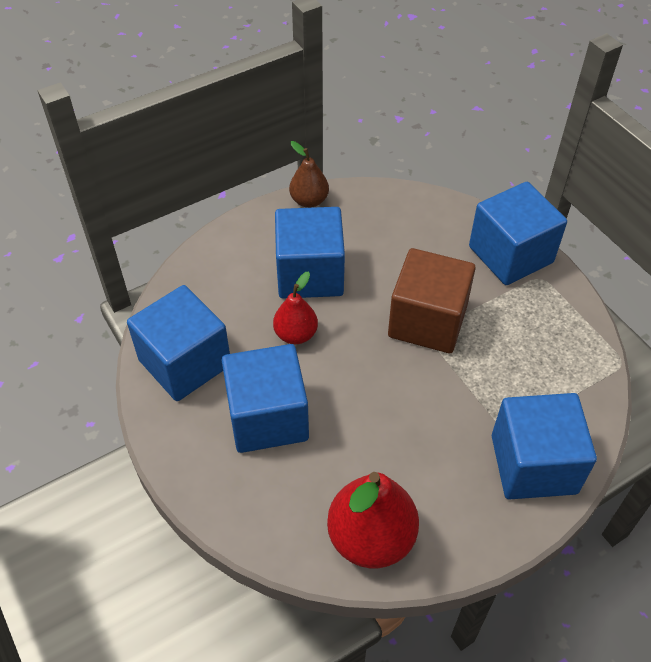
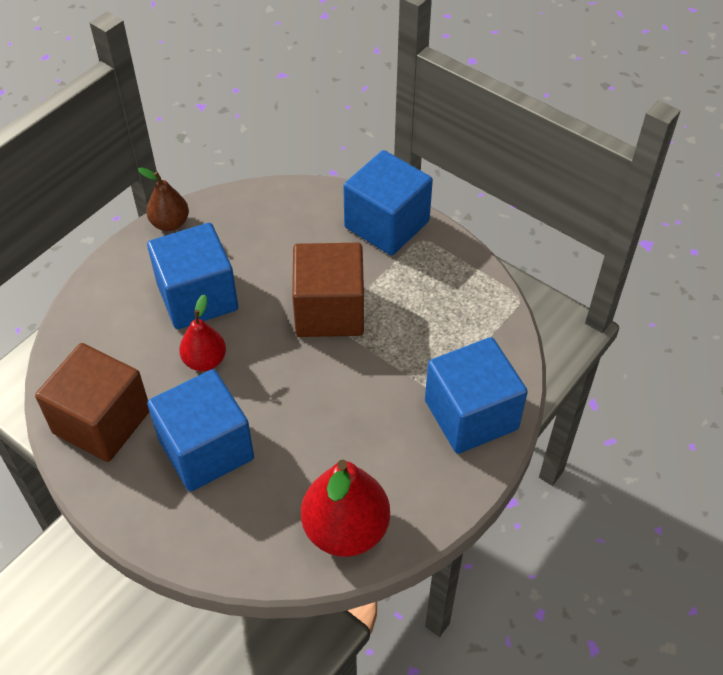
camera: 20 degrees left, 0 degrees up
(185, 363) = (102, 422): blue cube -> brown cube

